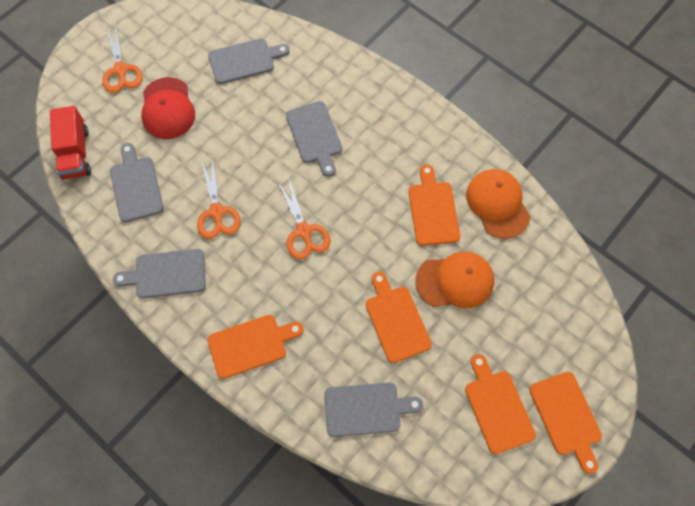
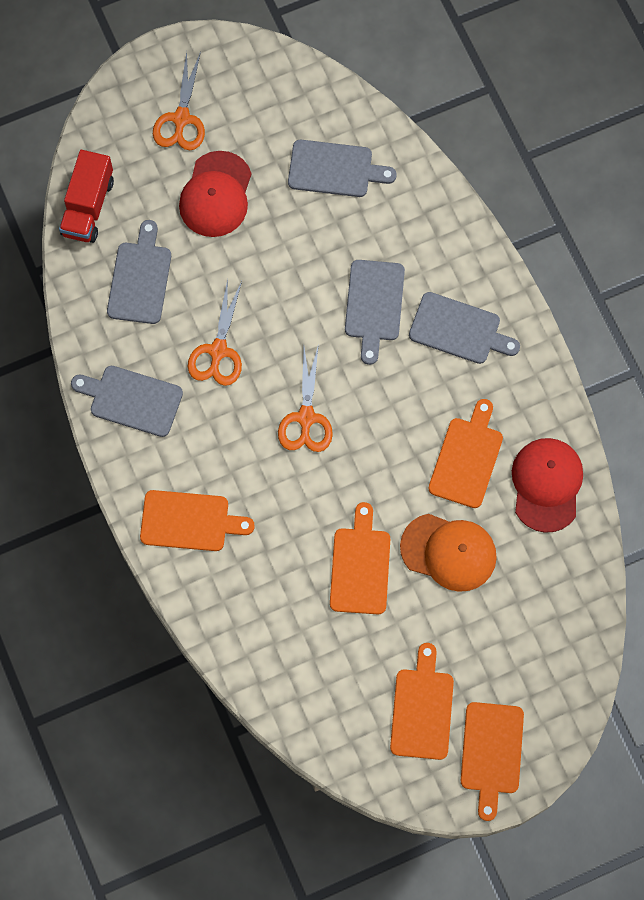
camera: 25 degrees right, 5 degrees up
(366, 409) = (281, 646): grey cutting board -> grey cutting board (459, 330)
(497, 204) = (546, 485): orange cap -> red cap

